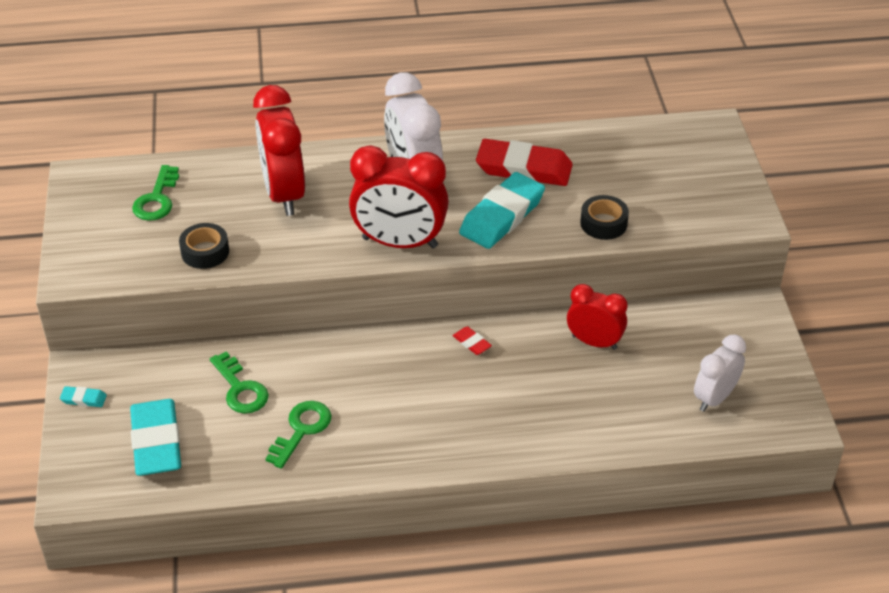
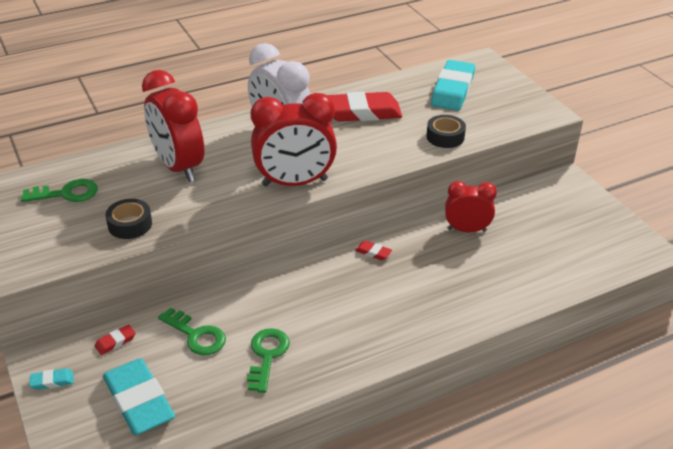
camera: 20 degrees left, 5 degrees down
(157, 199) = (67, 193): green key -> green key turned 90 degrees counterclockwise
(158, 374) = (115, 342): none -> red eraser
(502, 216) = (365, 147): turquoise eraser -> turquoise eraser (452, 90)
(714, 398) = (578, 248): white clock -> none

